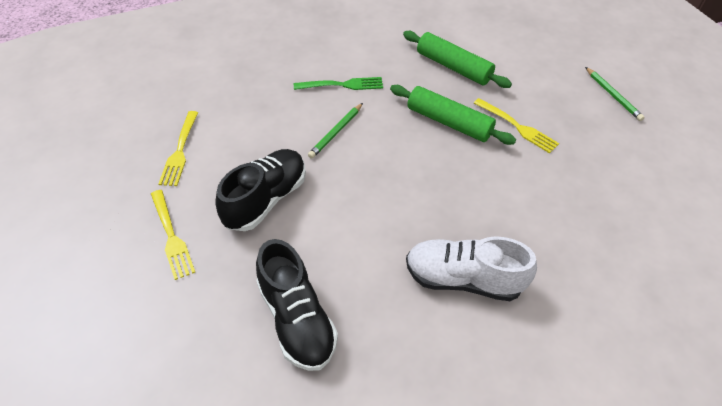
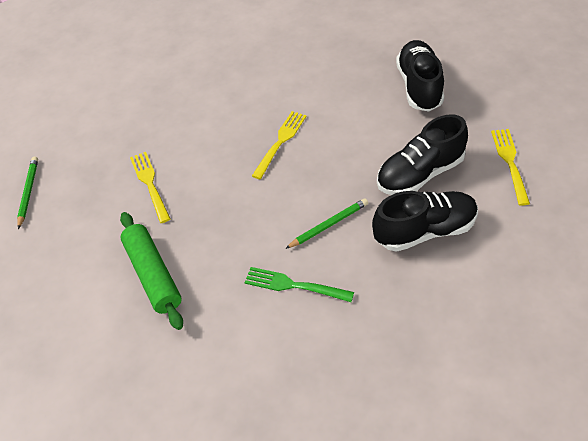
camera: 150 degrees left, 0 degrees up
(180, 151) = (498, 246): yellow fork -> yellow fork (280, 142)
(248, 147) = (425, 231): none -> black shoe
(449, 122) = (210, 206): green rolling pin -> none
(463, 279) = (290, 83): white shoe -> none

